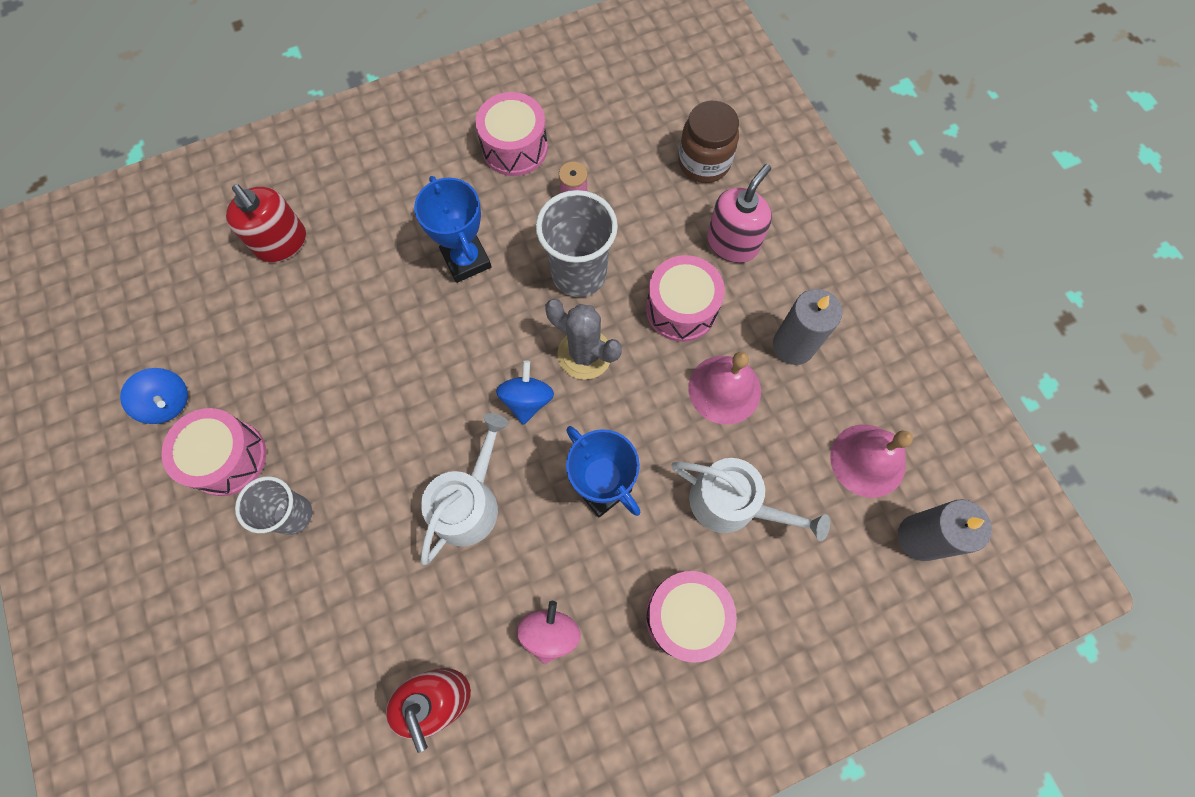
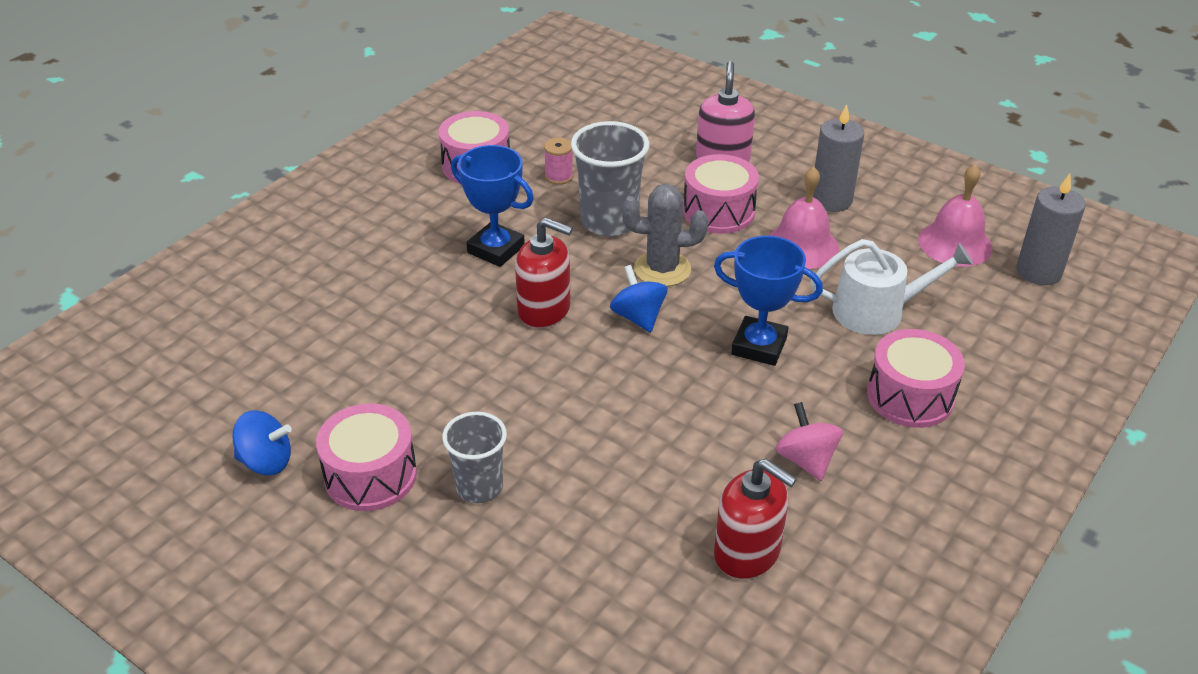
camera: 30 degrees left, 30 degrees down
(281, 242) = (295, 302): red soap dispenser -> red soap dispenser (544, 310)
(469, 502) = (648, 405): white watering can -> none
(704, 162) = (653, 121): brown jar -> none

